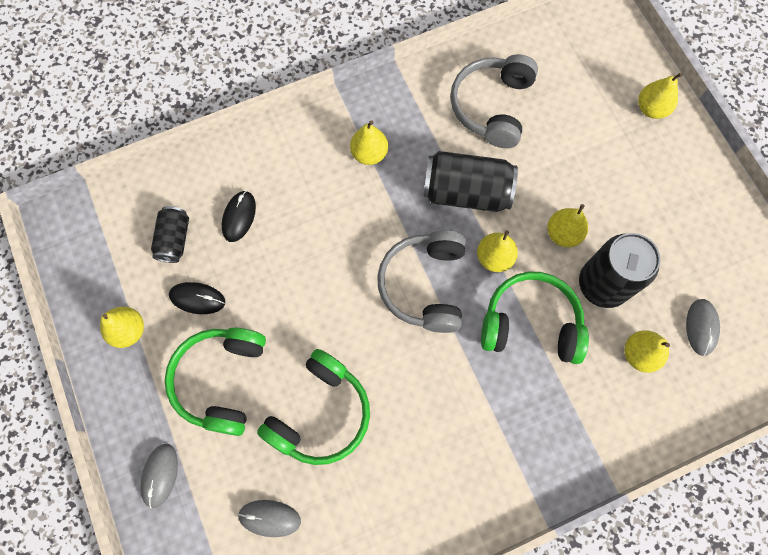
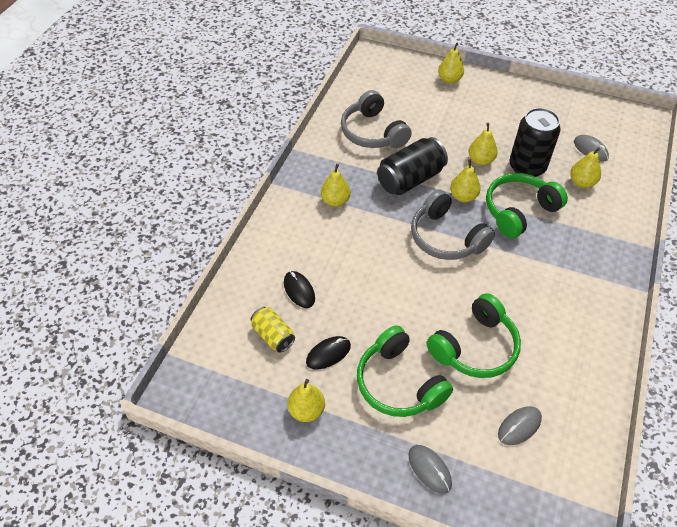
camera: 45 degrees left, 20 degrees down
(174, 239) = (273, 335): black can -> yellow can
(320, 413) = (475, 347): green headphones -> green headphones turned 60 degrees clockwise

